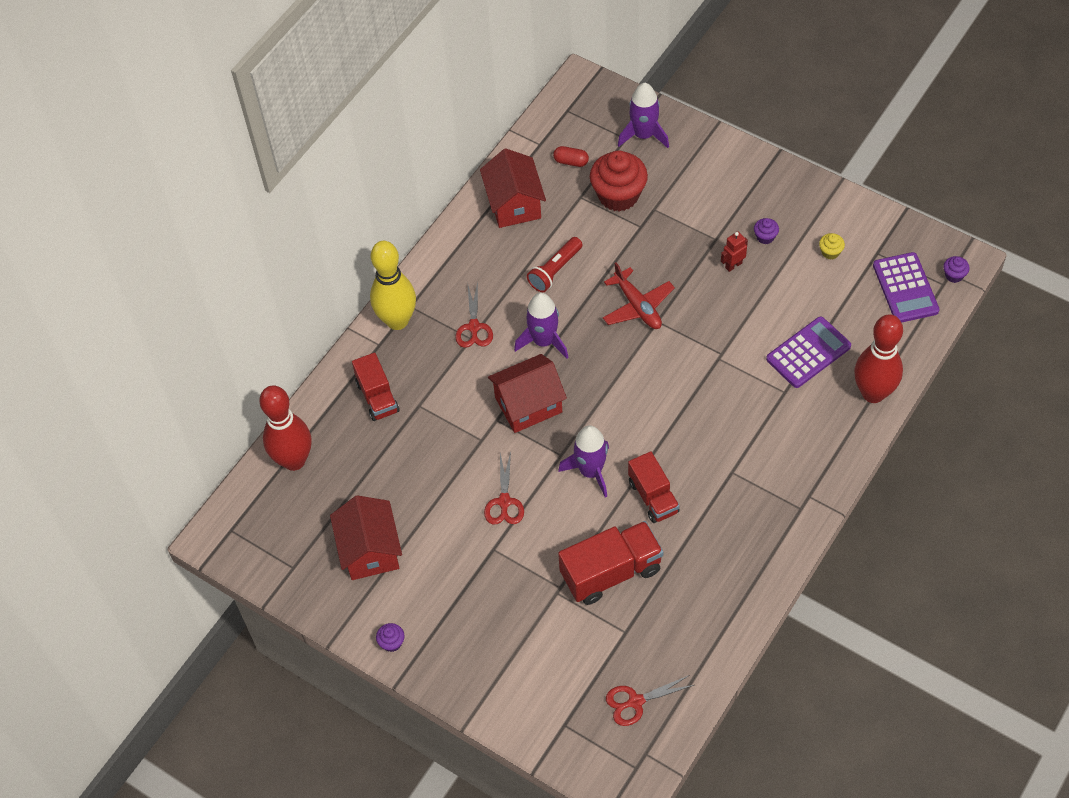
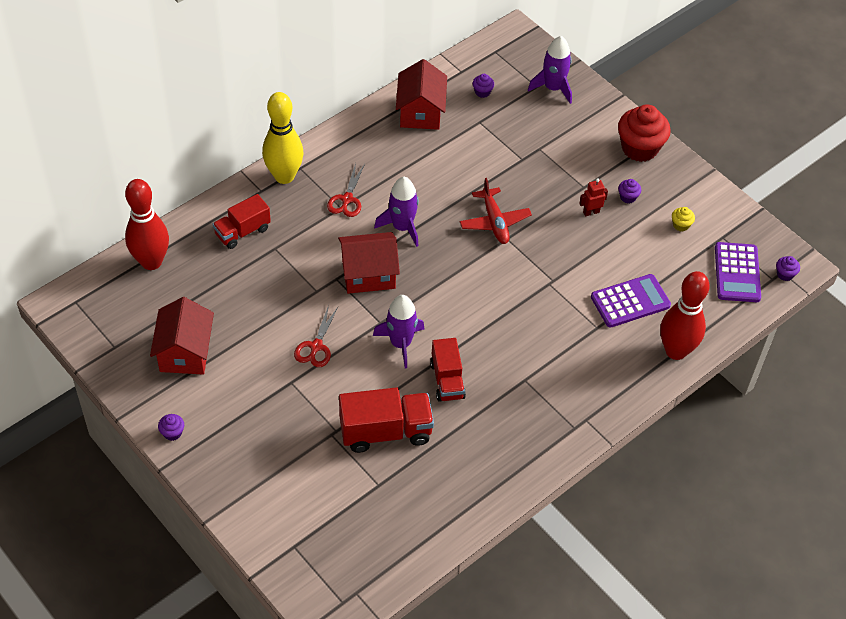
camera: 10 degrees right, 5 degrees down
(377, 397) = (242, 231): red truck -> red truck turned 60 degrees clockwise
(555, 270) = (434, 174): red flashlight -> none
(571, 161) = (482, 92): red capsule -> purple cupcake
(618, 195) = (512, 129): red cupcake -> red cupcake (639, 148)
(635, 702) = (364, 546): red scissors -> none

